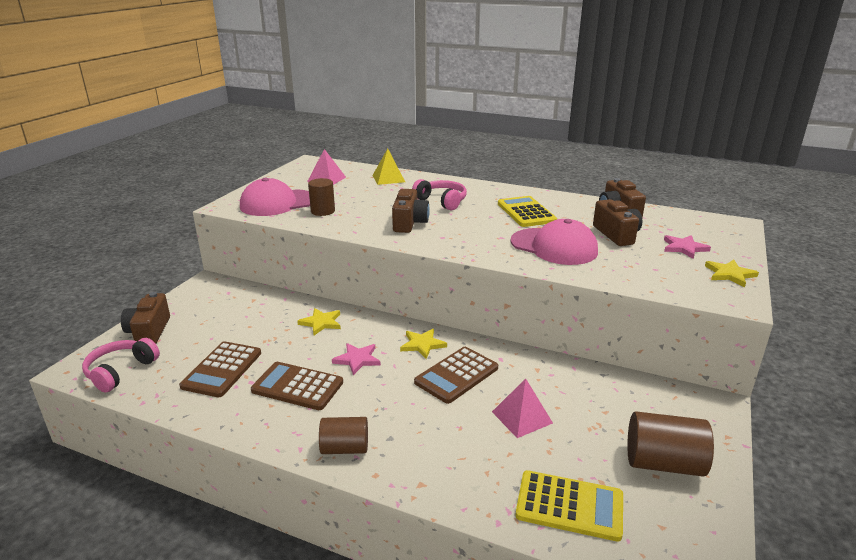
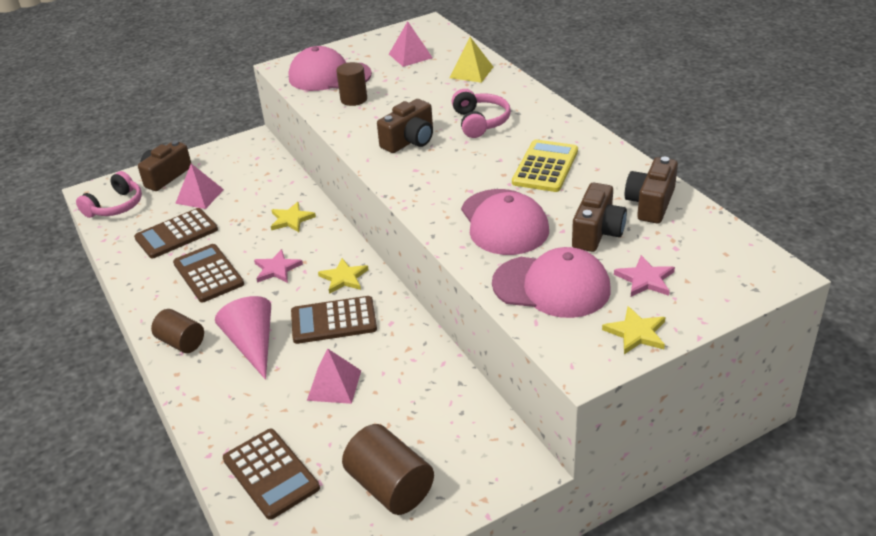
camera: 40 degrees right, 10 degrees up
(120, 371) = (115, 206): pink headphones -> pink headphones turned 150 degrees clockwise
(207, 335) = (199, 196): none -> pink pyramid
(414, 420) = (252, 344): none -> pink cone
(569, 506) = (270, 474): yellow calculator -> brown calculator
(643, 269) = (551, 286): none -> pink cap

